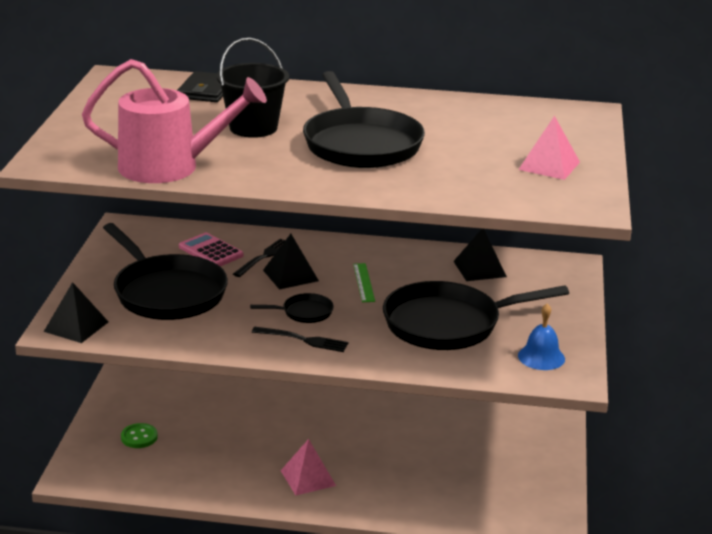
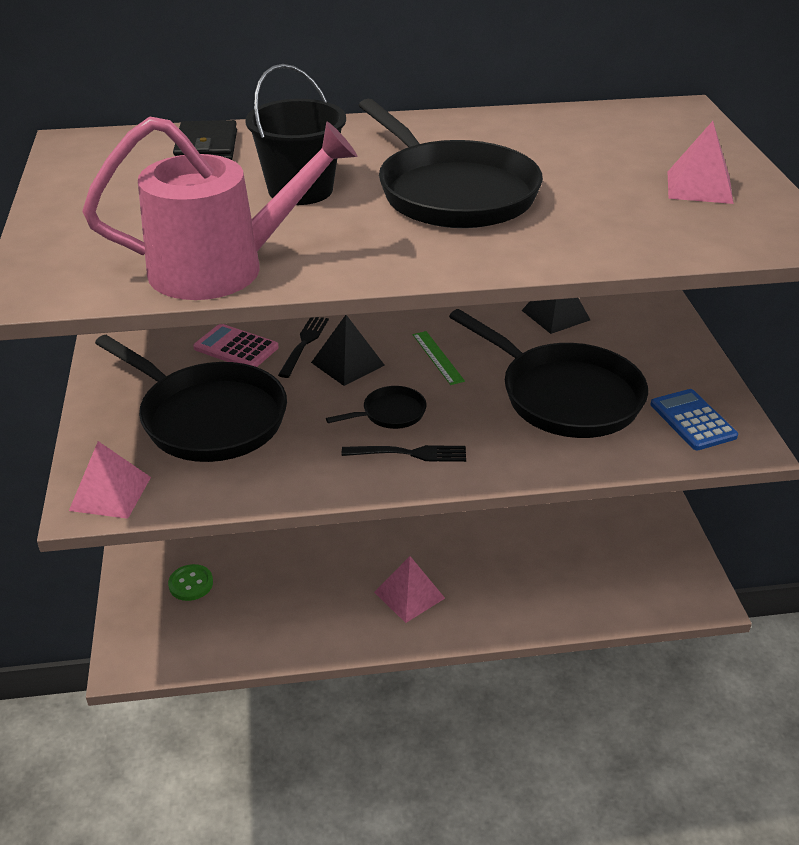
camera: 15 degrees left, 10 degrees up
(76, 326) = (110, 493): black pyramid -> pink pyramid
(448, 324) = (564, 396): black pan -> black pan turned 105 degrees counterclockwise
(541, 357) = (693, 420): blue bell -> blue calculator

